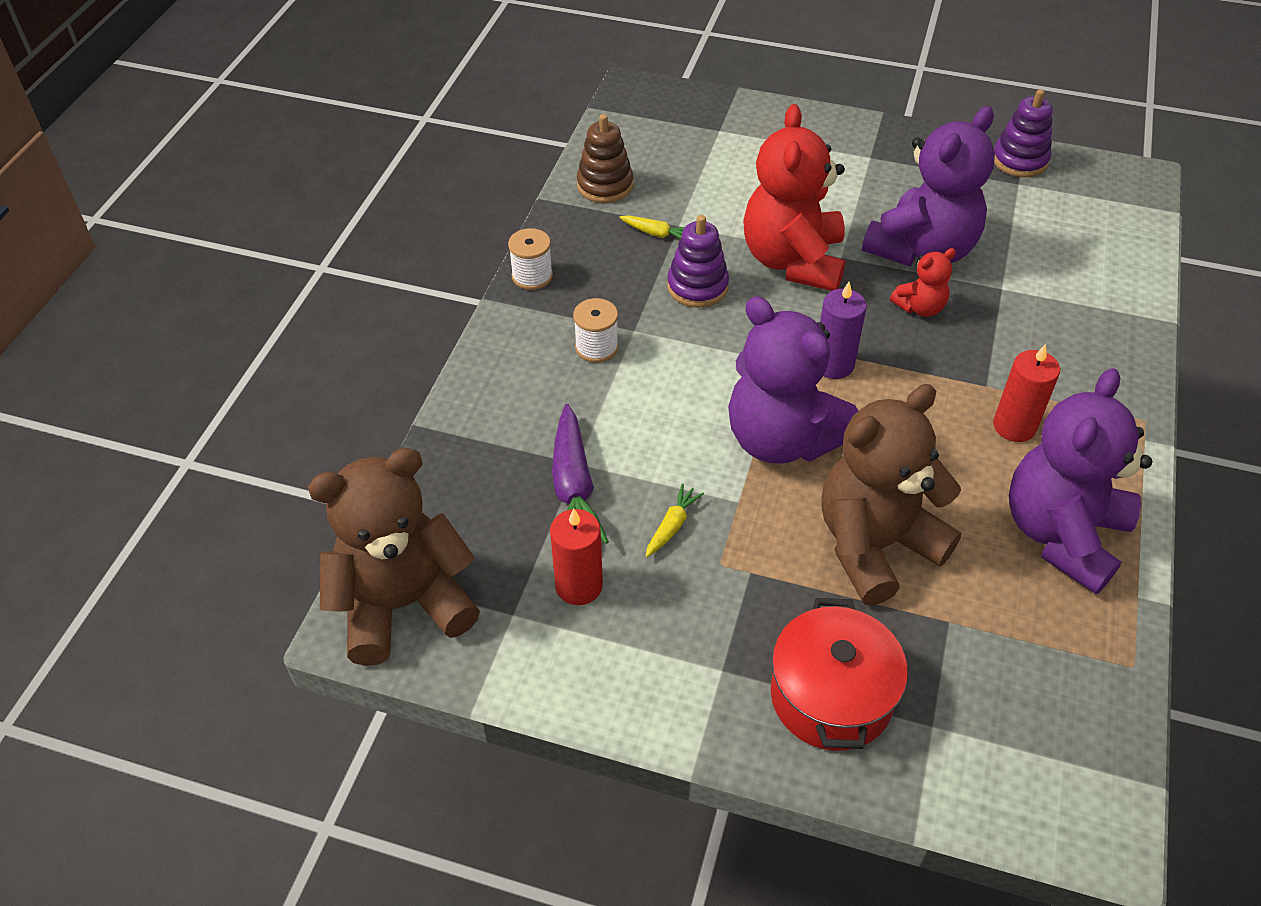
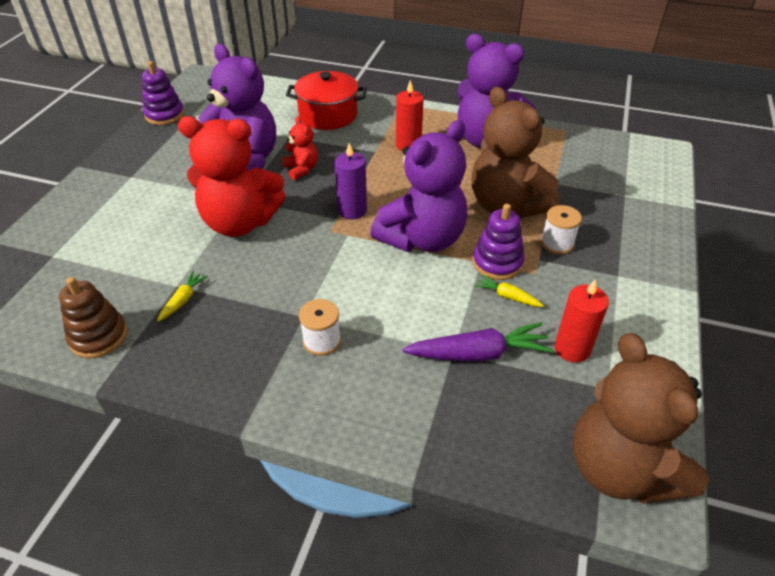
camera: 90 degrees left, 5 degrees down
(532, 276) = (218, 391): white spool -> white spool (557, 243)
(697, 287) = (258, 276): purple stacking toy -> purple stacking toy (497, 263)
(831, 696) = (620, 230): red pot -> red pot (328, 115)

